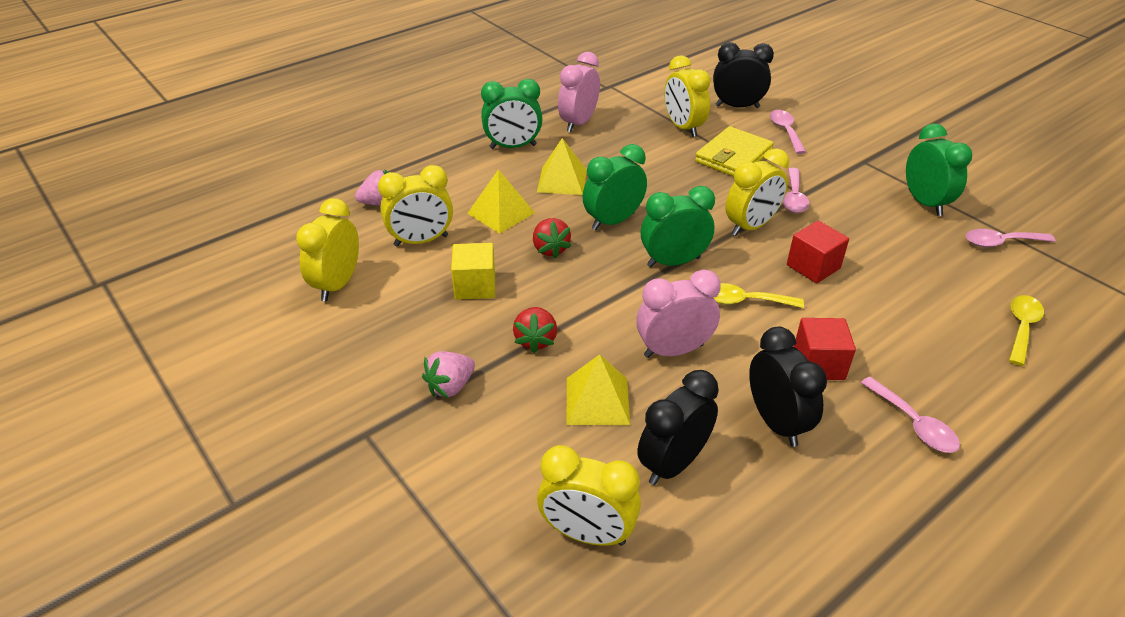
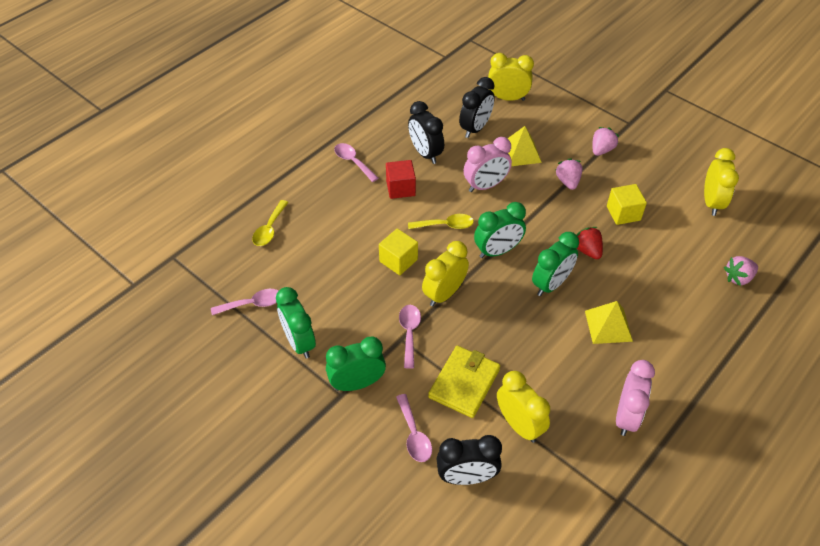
camera: 170 degrees right, 10 degrees up
(421, 241) = (682, 245): yellow clock -> none
(501, 213) = (640, 281): yellow pyramid -> none
(513, 147) = (672, 366): green clock -> green clock (357, 383)
(536, 340) = (568, 182): red strawberry -> pink strawberry
(813, 266) = (398, 260): red cube -> yellow cube

